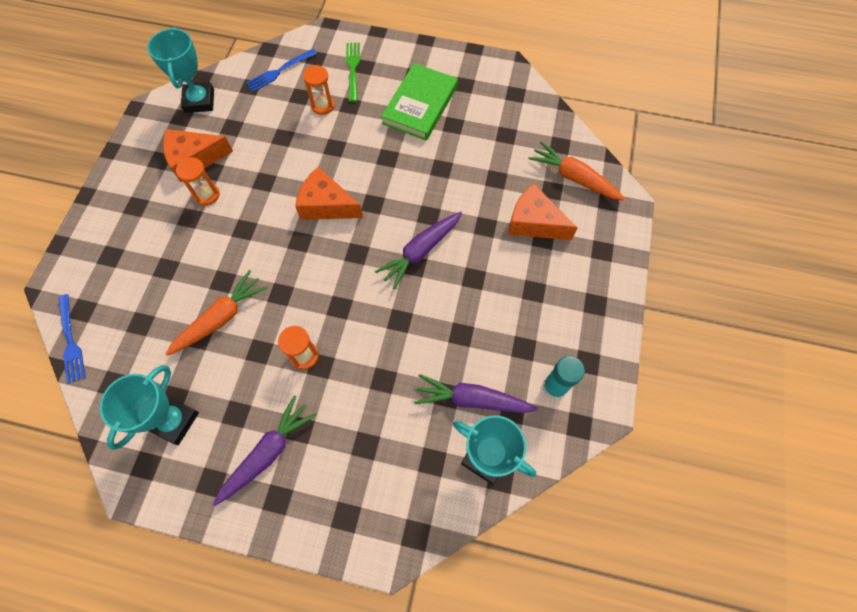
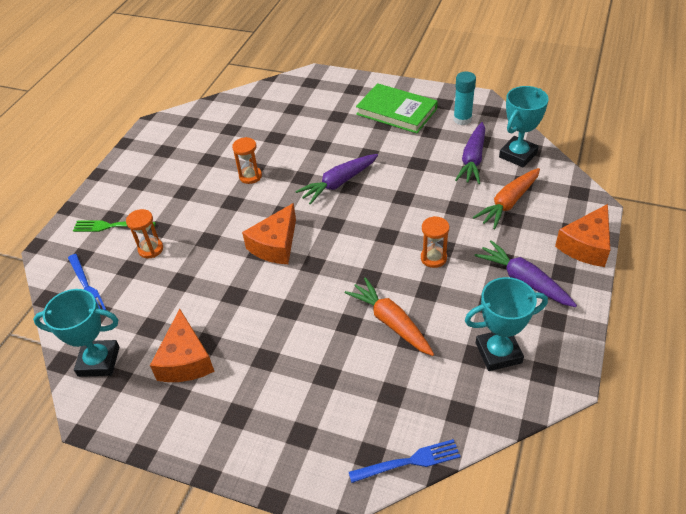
camera: 80 degrees left, 20 degrees down
(174, 421) = (498, 353): turquoise trophy -> turquoise trophy turned 45 degrees counterclockwise
(207, 195) = (239, 344): orange hourglass -> orange hourglass (250, 176)
(420, 105) = (178, 179): green book -> green book (396, 111)
(420, 252) = (338, 183): purple carrot -> purple carrot turned 90 degrees clockwise
(534, 222) = (322, 119): orange cheese -> orange cheese (586, 245)
(573, 178) = (285, 97): orange carrot -> orange carrot (508, 203)

